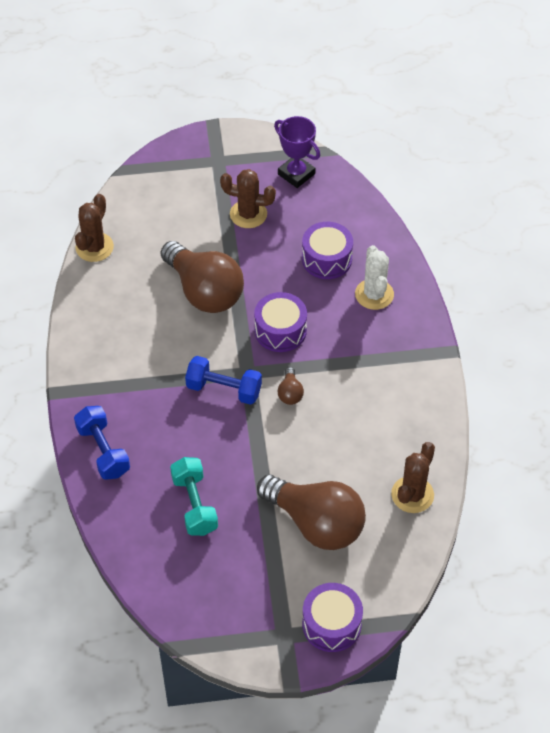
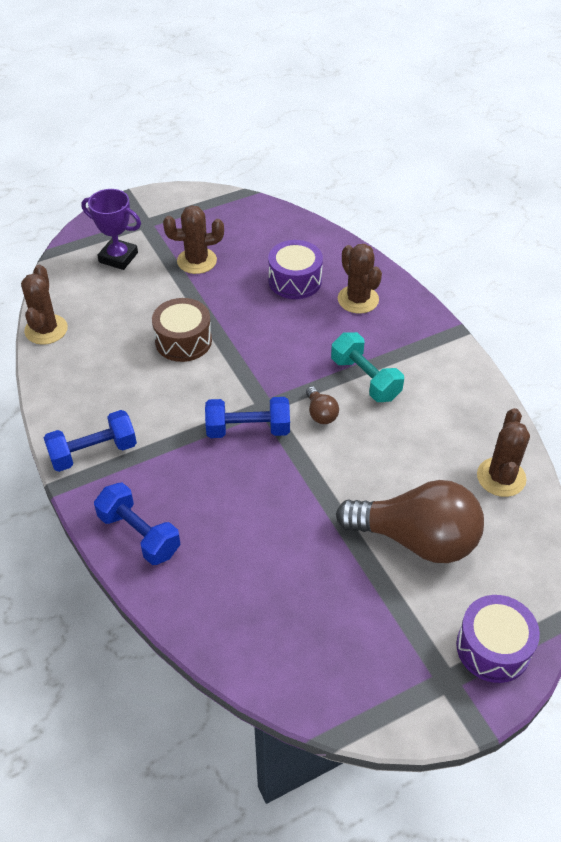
camera: 20 degrees left, 5 degrees down
(93, 371) = (93, 452): none -> blue dumbbell
(194, 504) = (271, 561): turquoise dumbbell -> turquoise dumbbell (365, 379)
(204, 291) = (183, 341): brown light bulb -> brown drum
(280, 330) = (280, 356): purple drum -> none
(296, 174) = (228, 216): purple trophy -> purple trophy (118, 257)
(374, 294) = (358, 299): white cactus -> brown cactus

